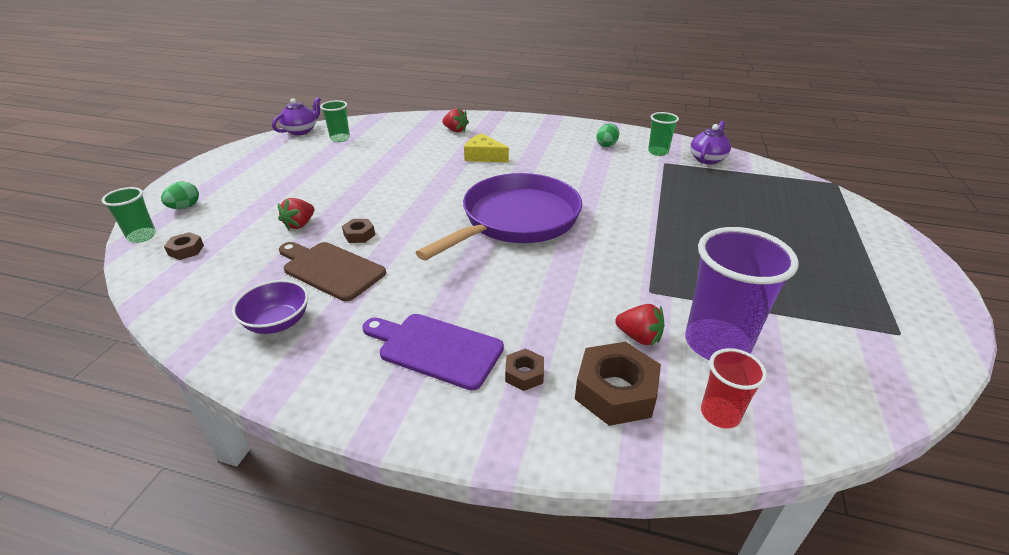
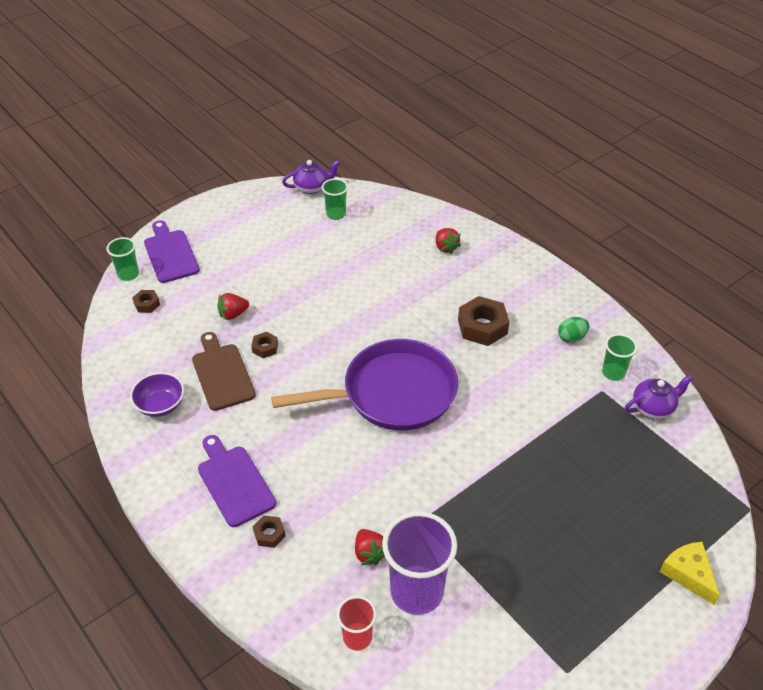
camera: 35 degrees right, 10 degrees up
(185, 207) = (170, 254): green egg -> purple cutting board
(483, 156) = (438, 298): yellow cheese -> yellow cheese (688, 574)
(615, 391) = (311, 581): brown nut -> brown nut (482, 327)

